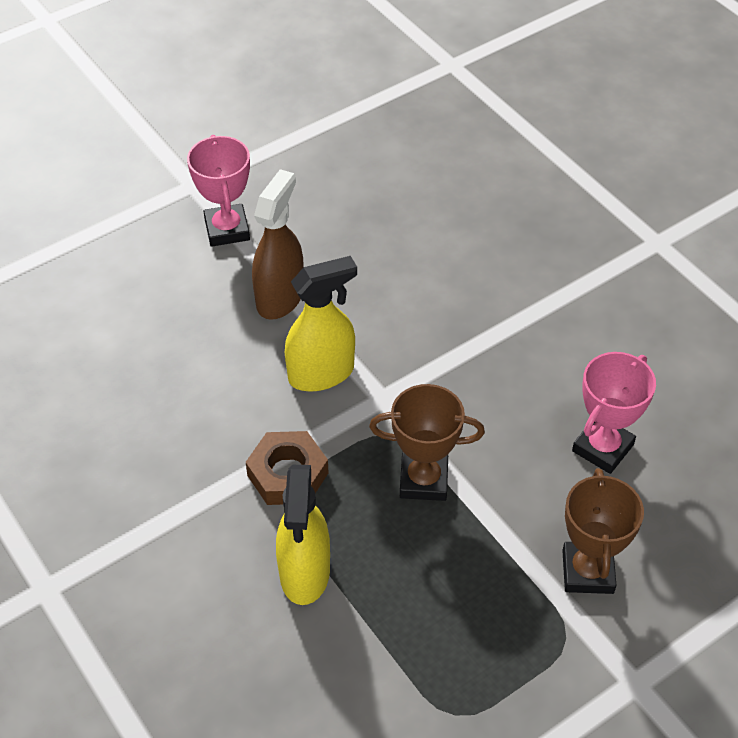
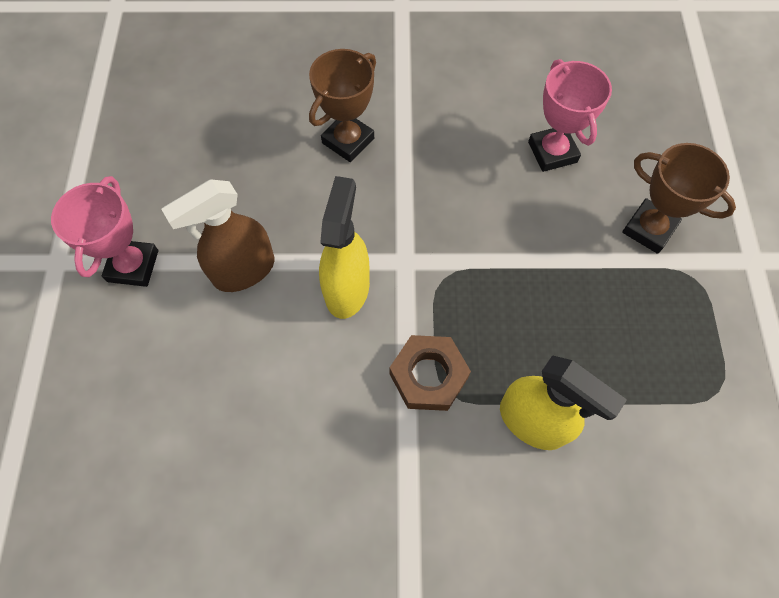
camera: 55 degrees left, 15 degrees up
(227, 229) = (133, 266): pink trophy -> pink trophy turned 75 degrees clockwise
(280, 297) = (243, 271): brown spray bottle -> brown spray bottle turned 90 degrees counterclockwise
(423, 480) = (502, 282): brown trophy -> brown trophy (348, 141)

